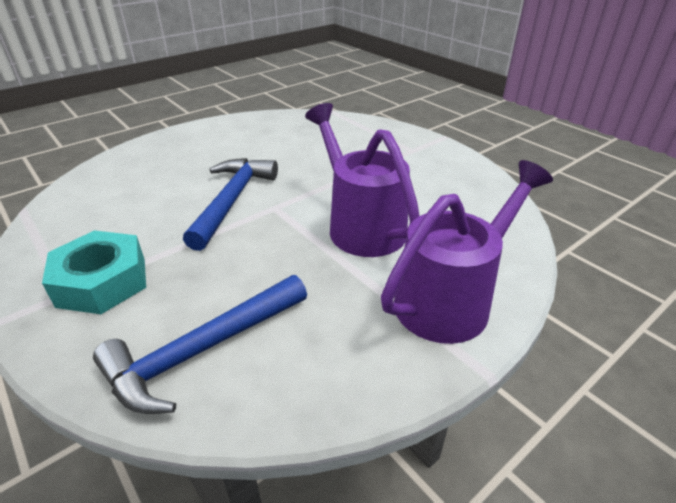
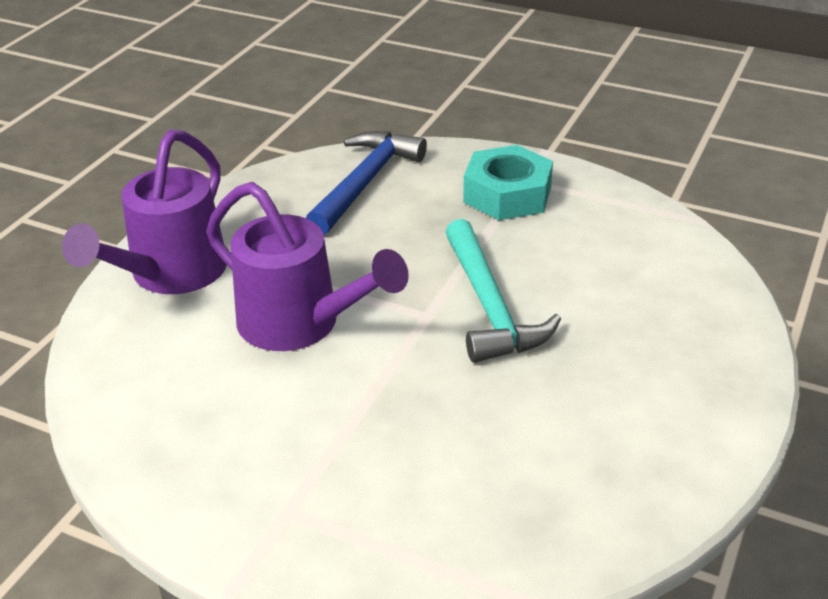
camera: 155 degrees right, 0 degrees up
(232, 200) = (490, 306): blue hammer -> turquoise hammer

